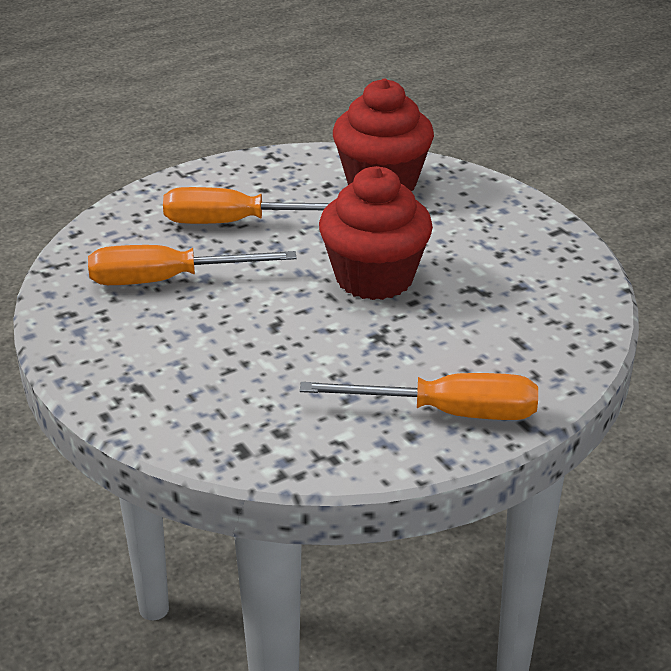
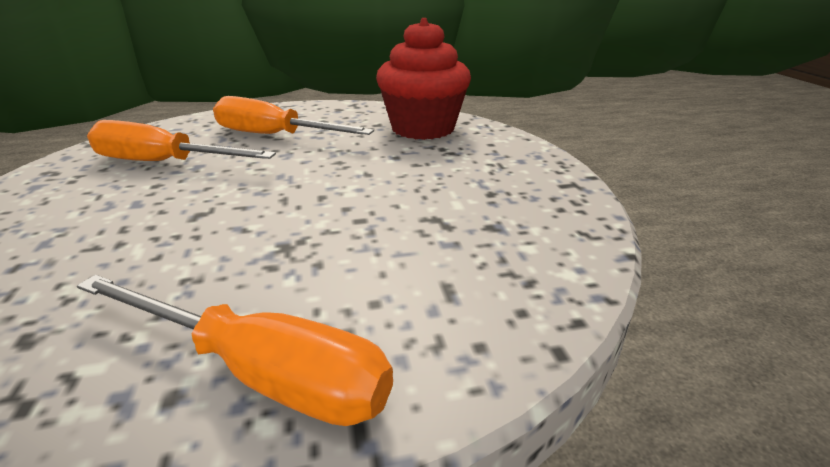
camera: 20 degrees right, 5 degrees down
(374, 278) = (342, 192): red cupcake -> none

